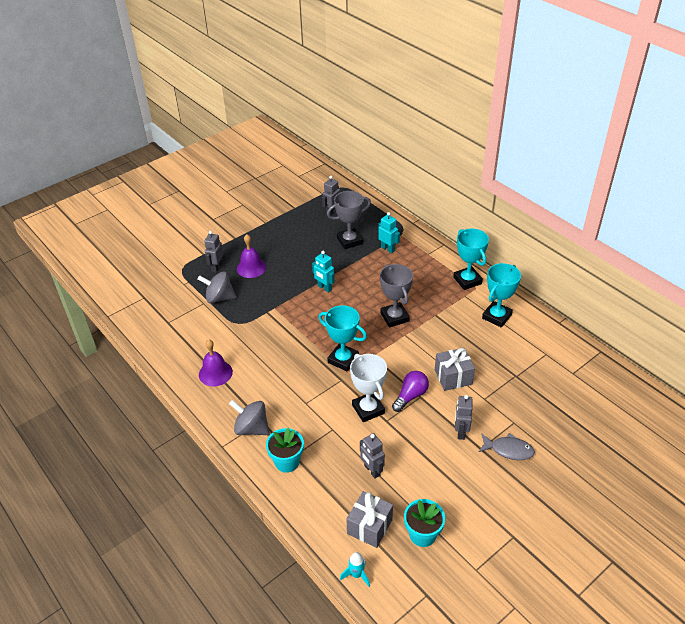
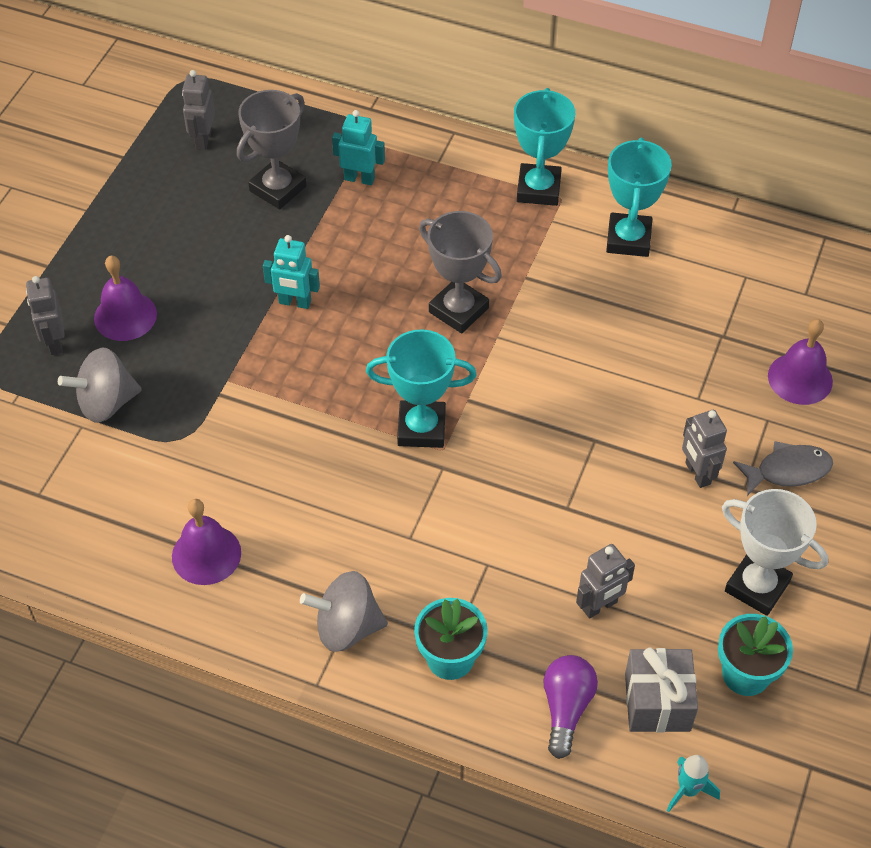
camera: 30 degrees left, 10 degrees up
(368, 409) = (524, 501): white trophy -> white trophy (757, 586)
(372, 470) = (600, 606): grey robot -> grey robot turned 60 degrees counterclockwise
(410, 396) = (578, 446): purple light bulb -> purple light bulb (566, 708)
(453, 377) = (626, 381): grey gift -> none
(467, 280) = (538, 189): turquoise trophy -> turquoise trophy turned 60 degrees clockwise
(543, 410) = (800, 378): none -> purple bell

